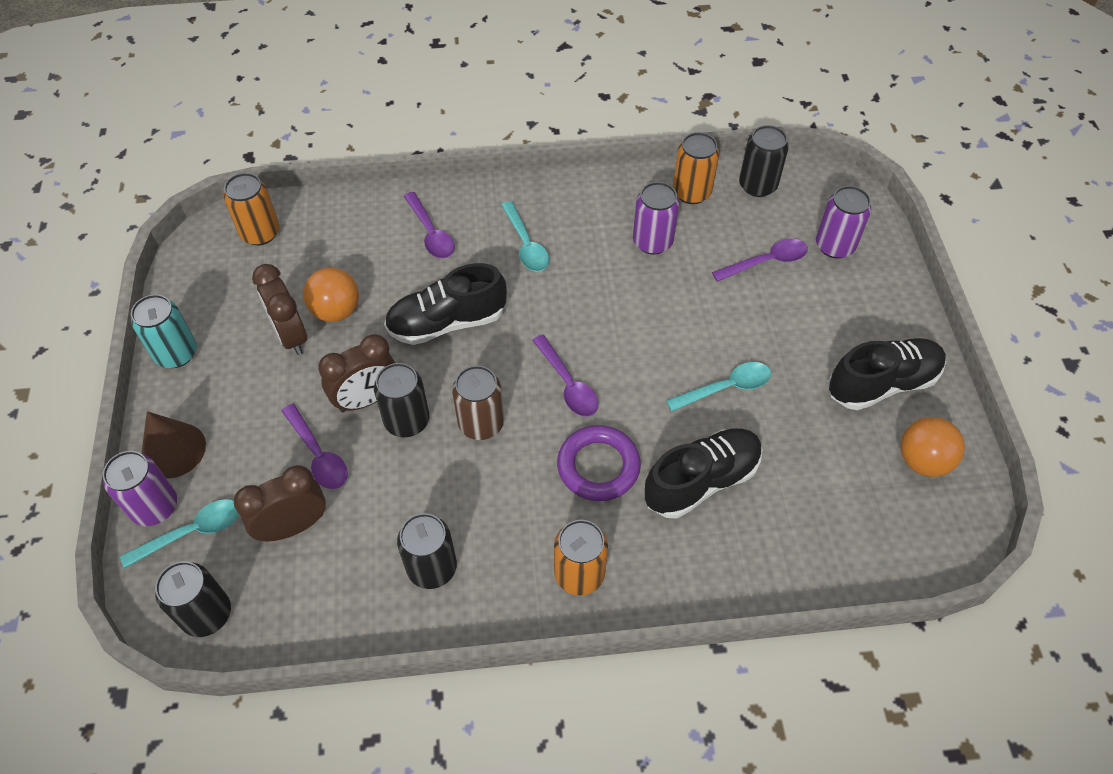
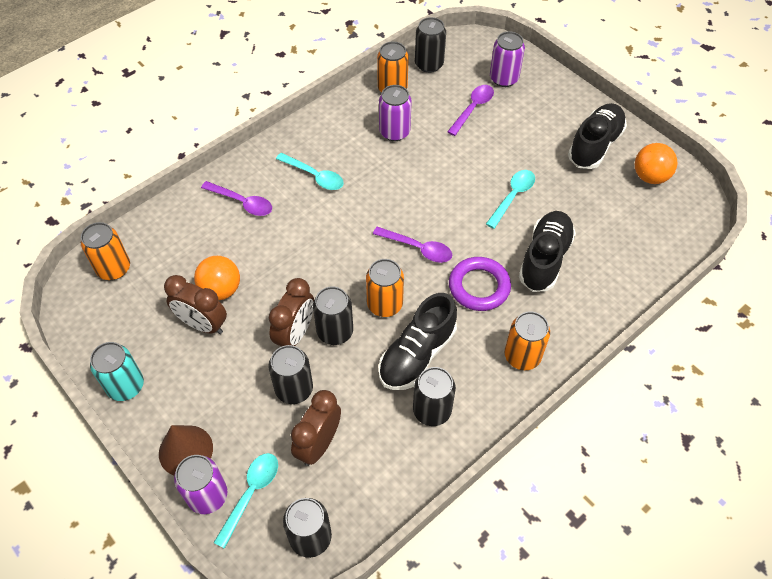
camera: 35 degrees left, 0 degrees up
(318, 454) = (294, 389): purple spoon -> black can
(447, 323) = (306, 254): black shoe -> black shoe (417, 355)
(481, 423) = (385, 304): brown can -> orange can

